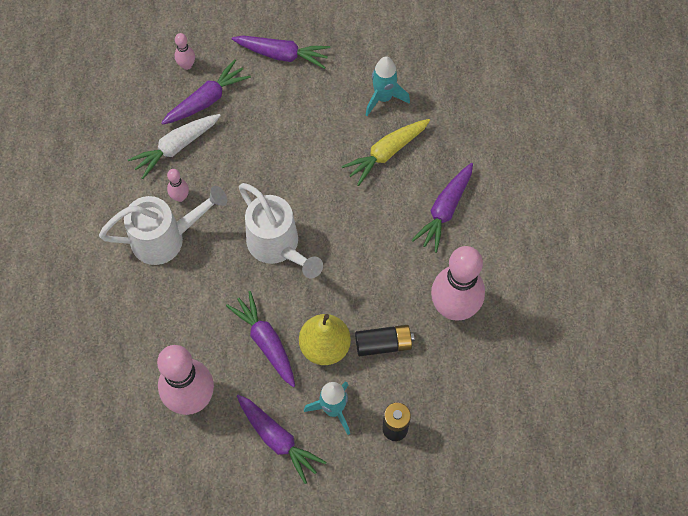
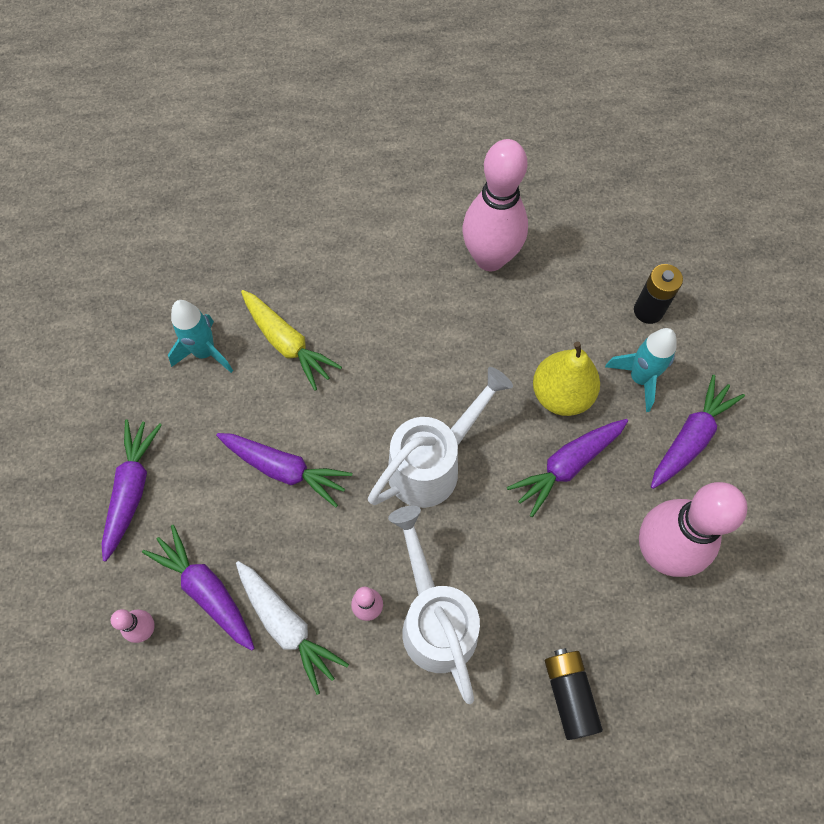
camera: 95 degrees left, 0 degrees up
(383, 344) = (547, 329): black battery -> black battery (569, 694)
(444, 210) = (364, 274): purple carrot -> purple carrot (285, 469)

